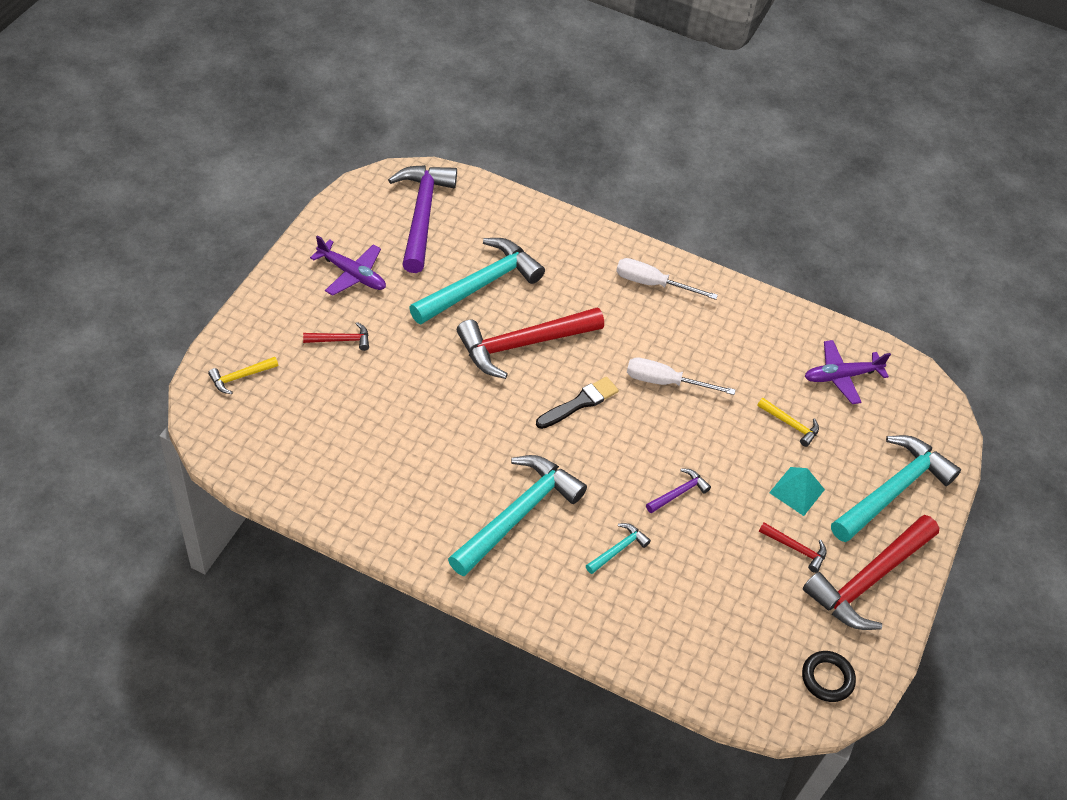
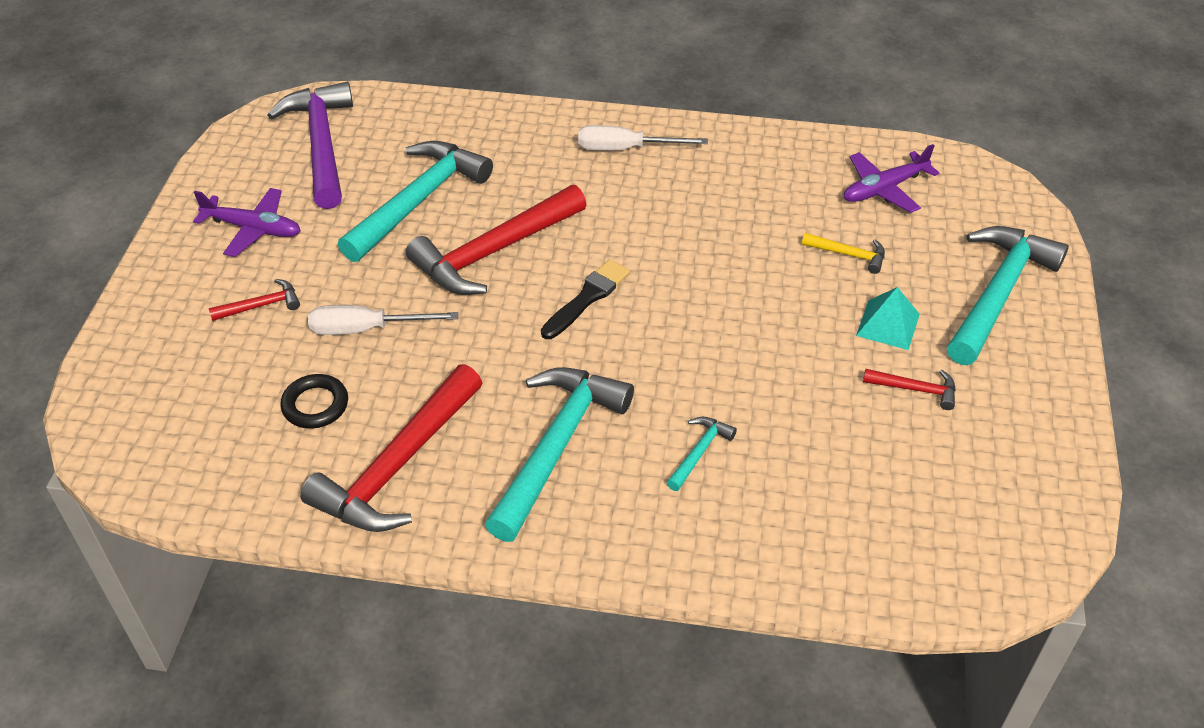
camera: 10 degrees left, 5 degrees down
(240, 377) = (139, 383): yellow hammer -> none
(665, 382) = (682, 248): white screwdriver -> white screwdriver (366, 329)
(679, 493) = (748, 365): purple hammer -> none
(827, 678) = (1021, 530): black ring -> black ring (315, 405)
(868, 580) = (1016, 400): red hammer -> red hammer (397, 466)

